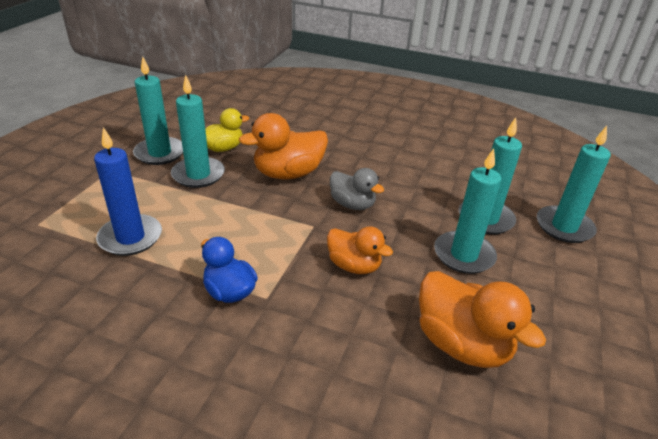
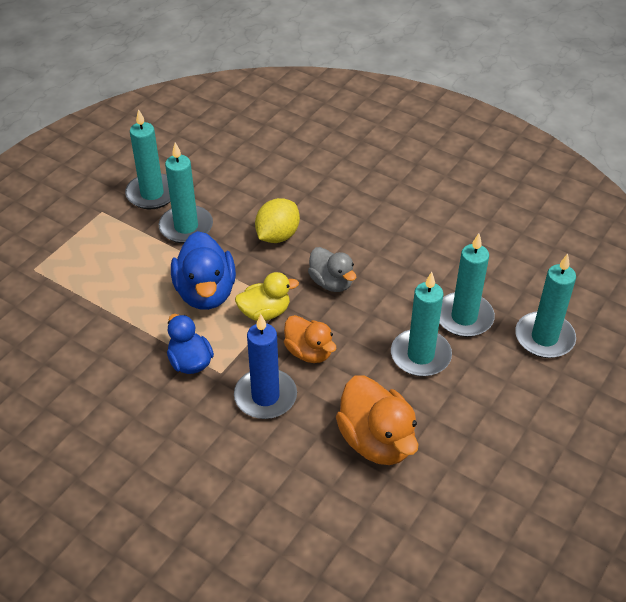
camera: 15 degrees right, 10 degrees up
(130, 237) = (113, 294): blue candle -> blue candle (265, 396)
(223, 148) = (218, 193): yellow duck -> yellow duck (265, 312)
(231, 225) = (206, 293): none -> blue duck
(288, 174) = (277, 235): orange duck -> yellow lemon

